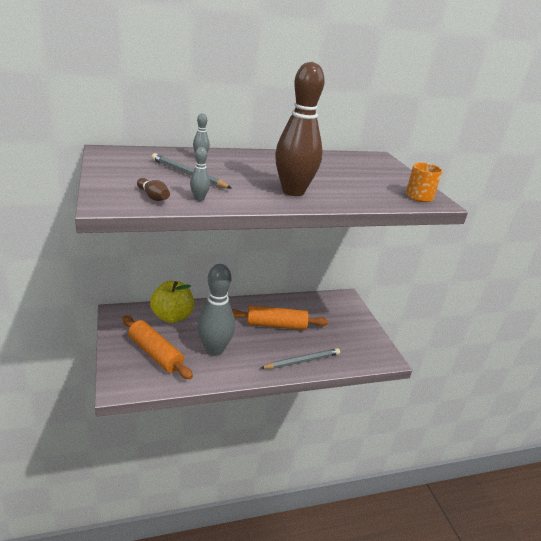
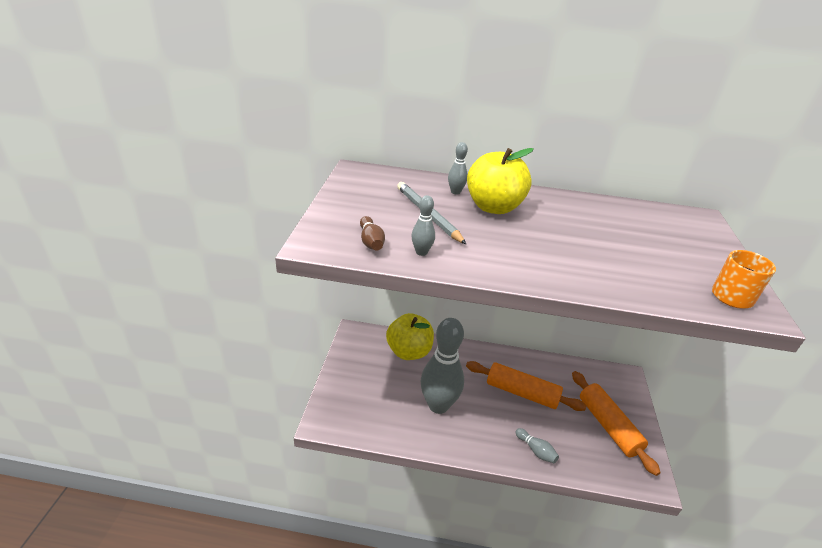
camera: 25 degrees right, 5 degrees up
(155, 353) = (375, 392): orange rolling pin -> orange rolling pin (608, 426)
(236, 165) = (493, 207): none -> yellow apple
(293, 191) = (545, 259): brown bowling pin -> none
(302, 361) = (536, 450): grey pencil -> grey bowling pin

